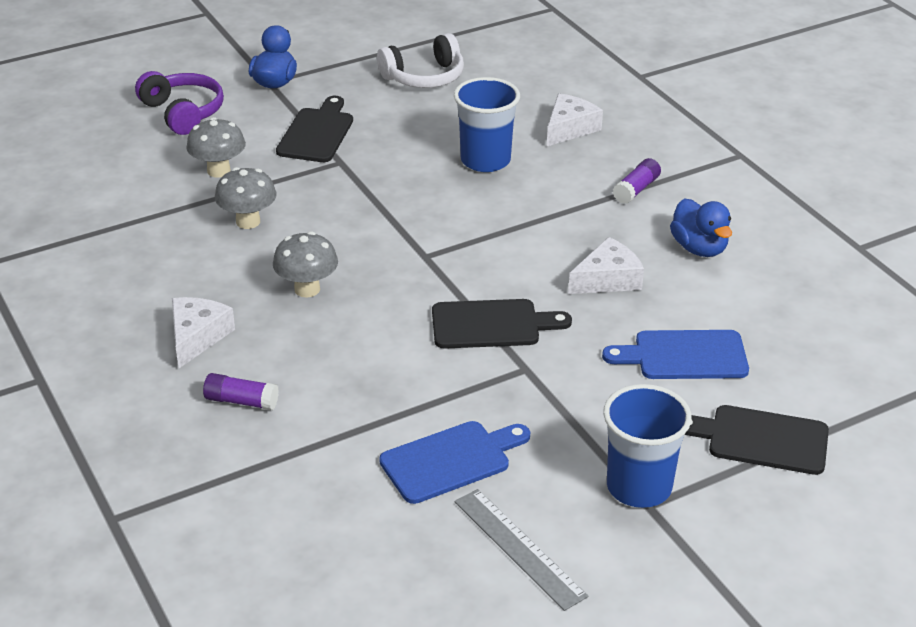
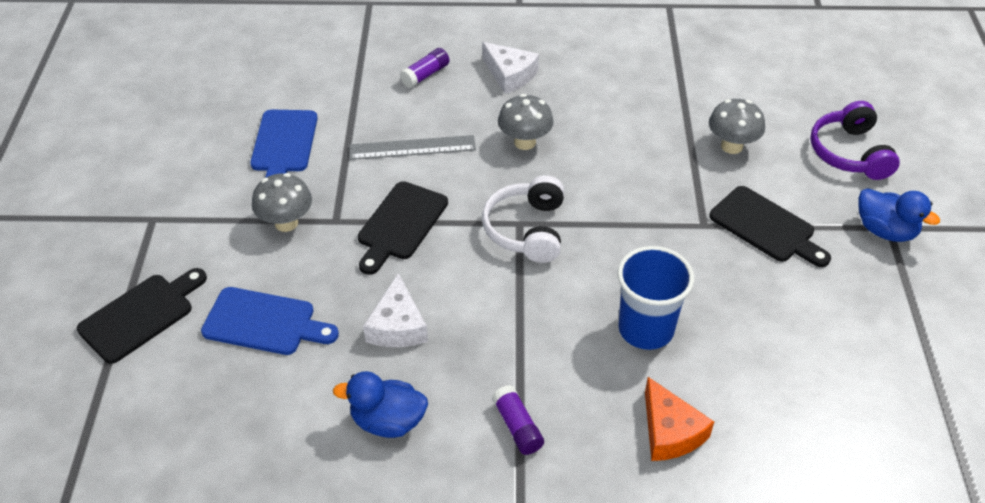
camera: 120 degrees right, 10 degrees up
(183, 112) = (849, 153): purple headphones -> purple headphones turned 90 degrees clockwise
(248, 221) = (640, 140): grey mushroom -> grey mushroom (286, 223)
(424, 77) = (848, 353): white headphones -> white headphones (527, 229)
(519, 548) = (184, 144): grey ruler -> grey ruler (412, 147)
(569, 128) = (670, 432): white cheese -> orange cheese
(639, 487) = (171, 222): blue cup -> none
(684, 356) = (264, 322): blue cutting board -> blue cutting board turned 75 degrees clockwise

